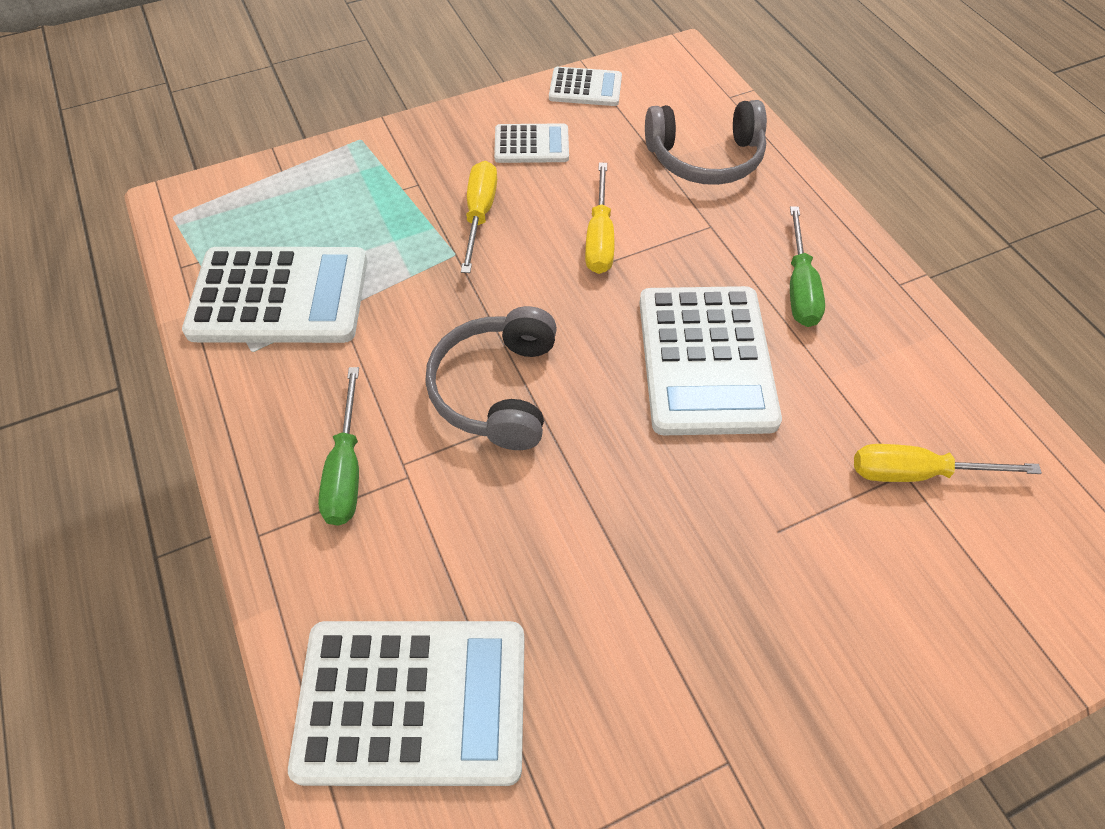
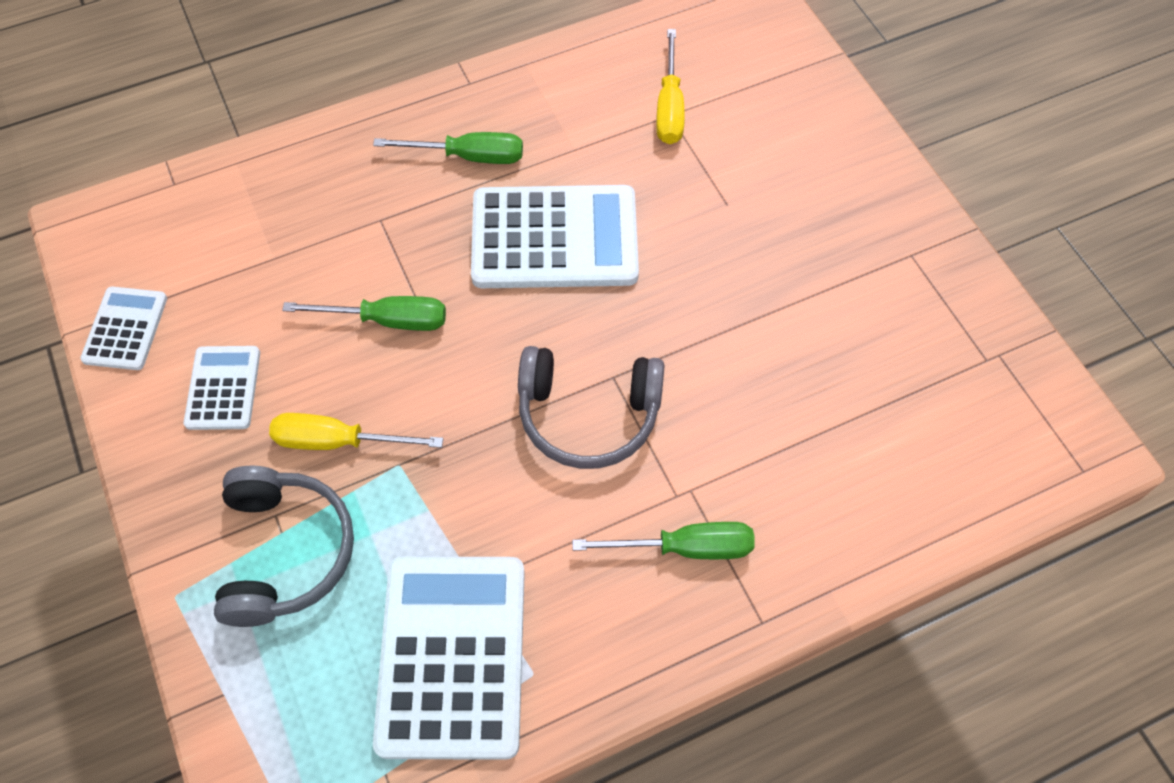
camera: 90 degrees left, 5 degrees up
(413, 702) = (900, 467): white calculator -> none
(599, 238) = (387, 320): yellow screwdriver -> green screwdriver
(705, 158) = (275, 216): grey headphones -> grey headphones (285, 552)

